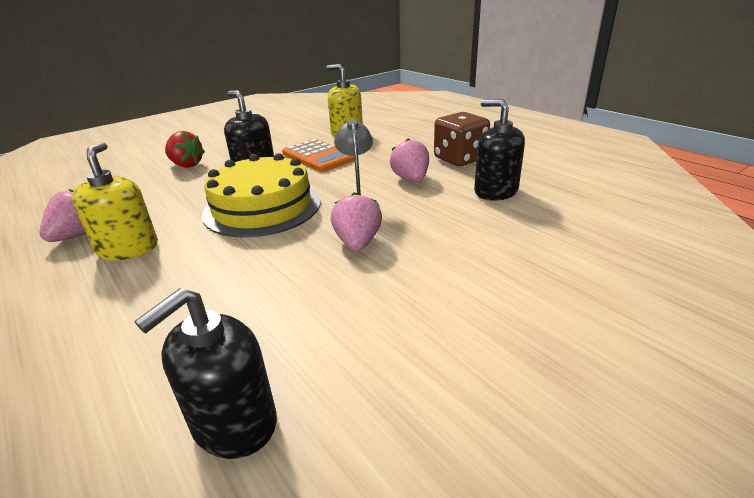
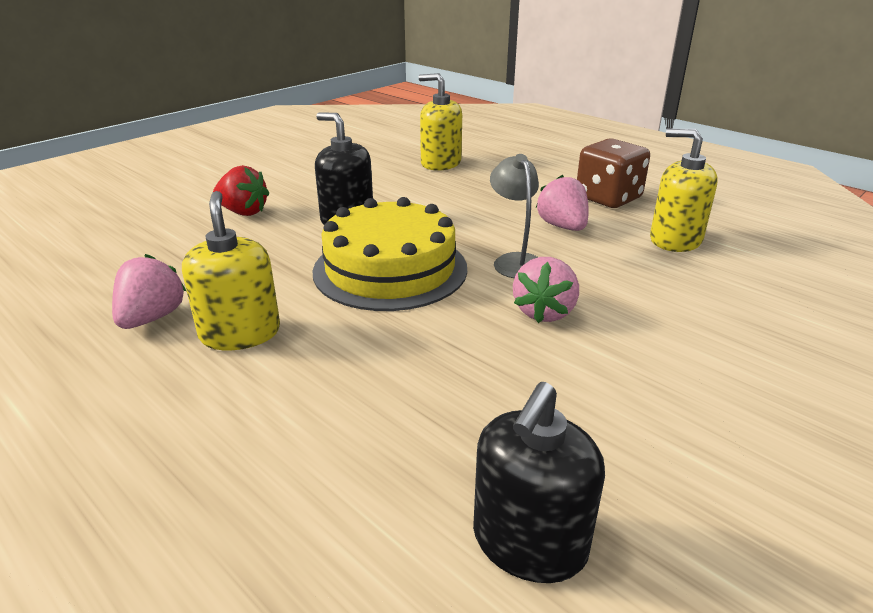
camera: 10 degrees left, 0 degrees up
(318, 156) = (422, 197): orange calculator -> none
(357, 243) = (544, 312): pink strawberry -> pink strawberry turned 150 degrees counterclockwise
(495, 191) = (675, 240): black soap dispenser -> yellow soap dispenser

